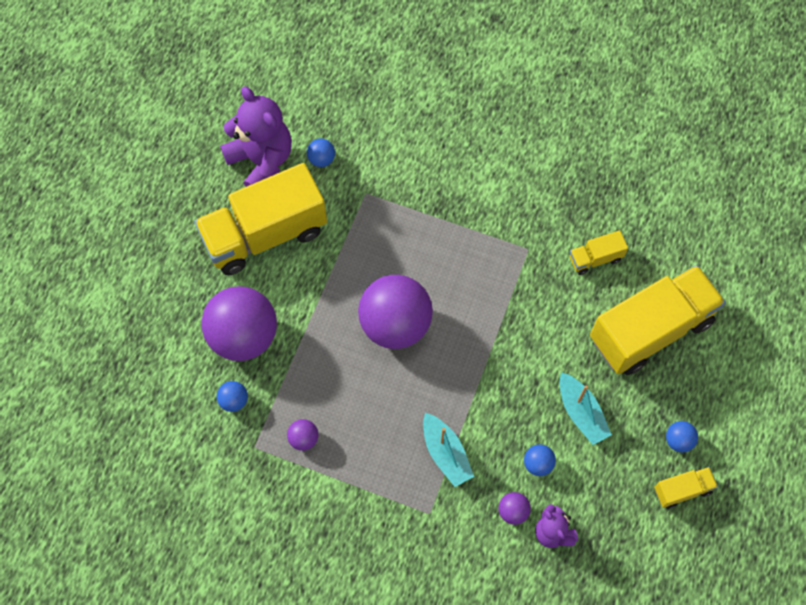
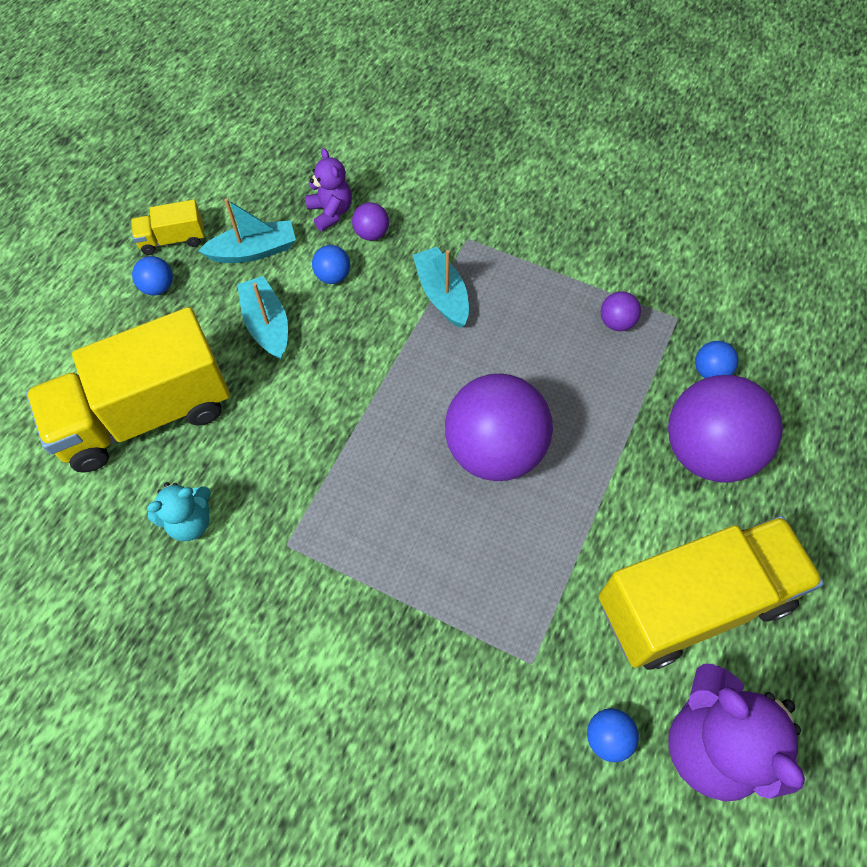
camera: 175 degrees left, 5 degrees down
(595, 258) = (190, 521): yellow truck -> turquoise teddy bear
(610, 484) = (253, 251): none -> turquoise boat

